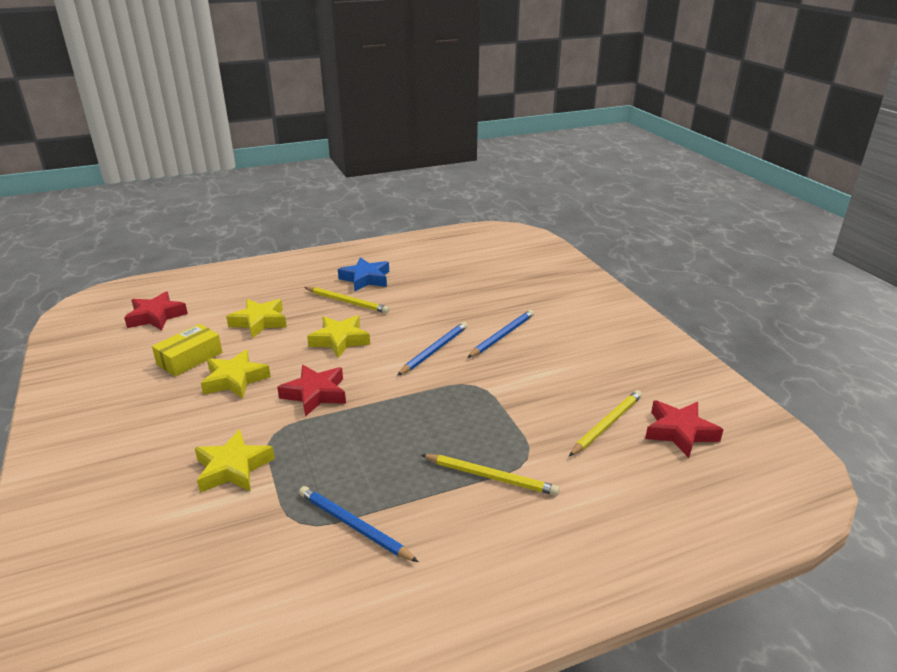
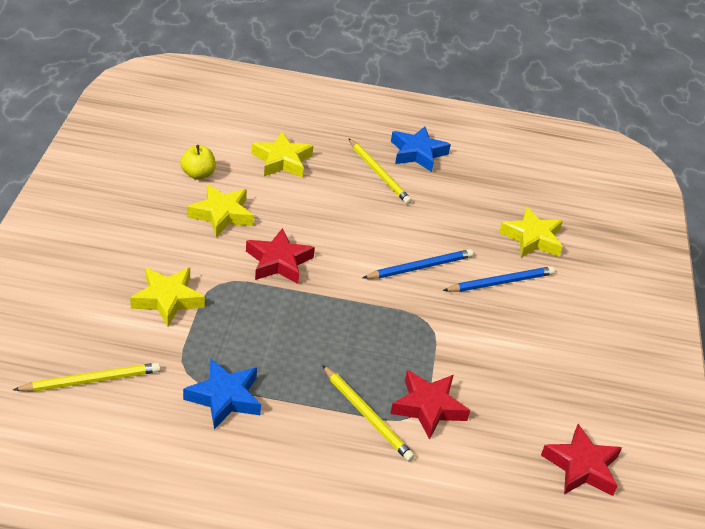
camera: 25 degrees right, 10 degrees up
(156, 316) = (197, 114): red star -> red star (428, 407)
(190, 358) = (198, 174): yellow box -> yellow apple
(340, 340) = (340, 215): yellow star -> yellow star (532, 238)
(354, 526) = (224, 397): blue pencil -> blue star
(606, 424) = (517, 423): yellow pencil -> yellow pencil (91, 380)

